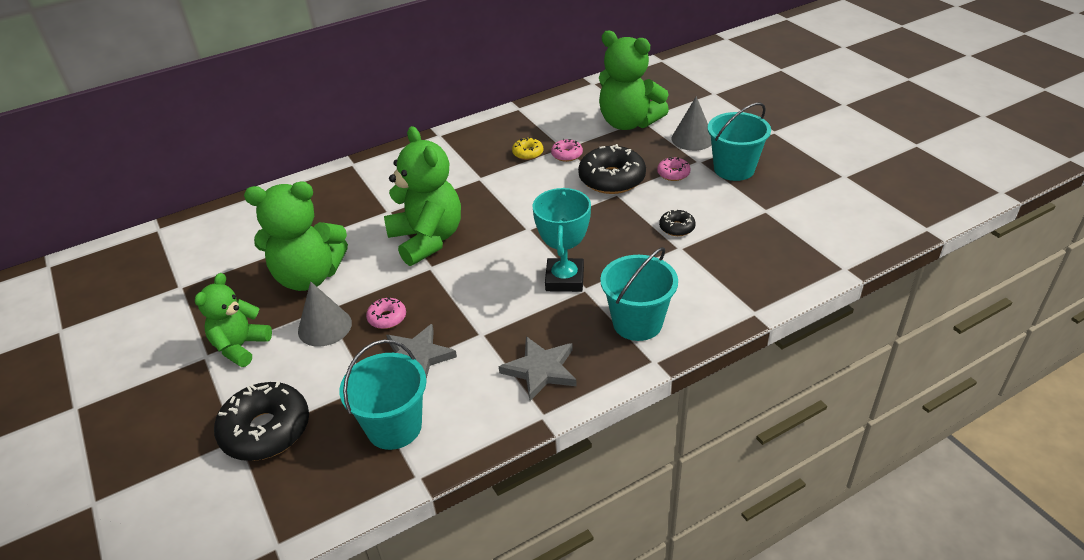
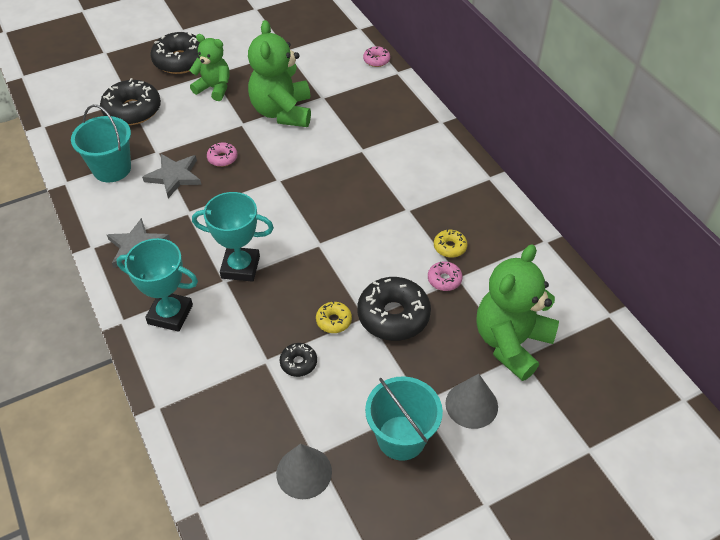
camera: 90 degrees right, 10 degrees up
(159, 395) = (180, 61): none -> black donut
(325, 327) = (222, 126): grey cone -> grey cone (304, 472)
(427, 240) = (316, 176): green teddy bear -> none
(624, 211) = (334, 321): none -> yellow donut
(637, 323) = (170, 314): turquoise bucket -> turquoise trophy
(673, 174) = (398, 374): pink donut -> pink donut (376, 60)

